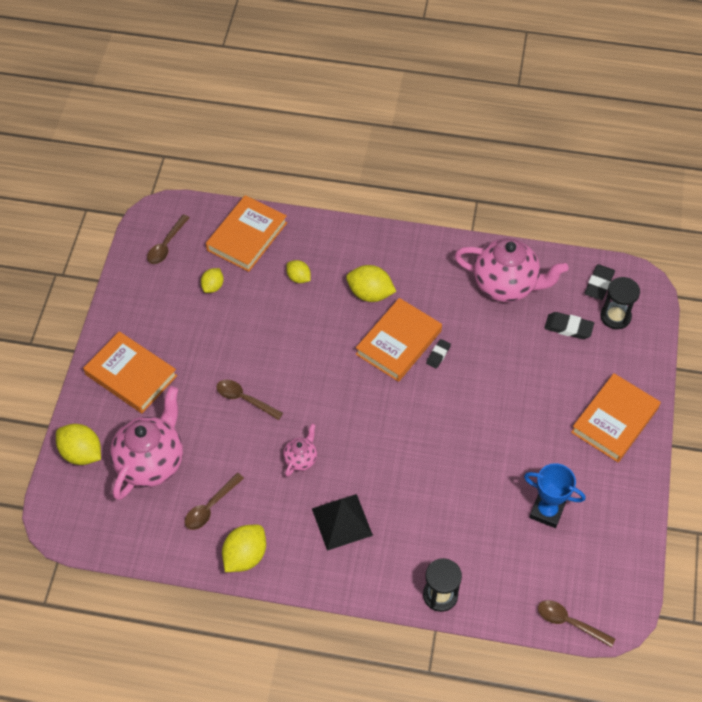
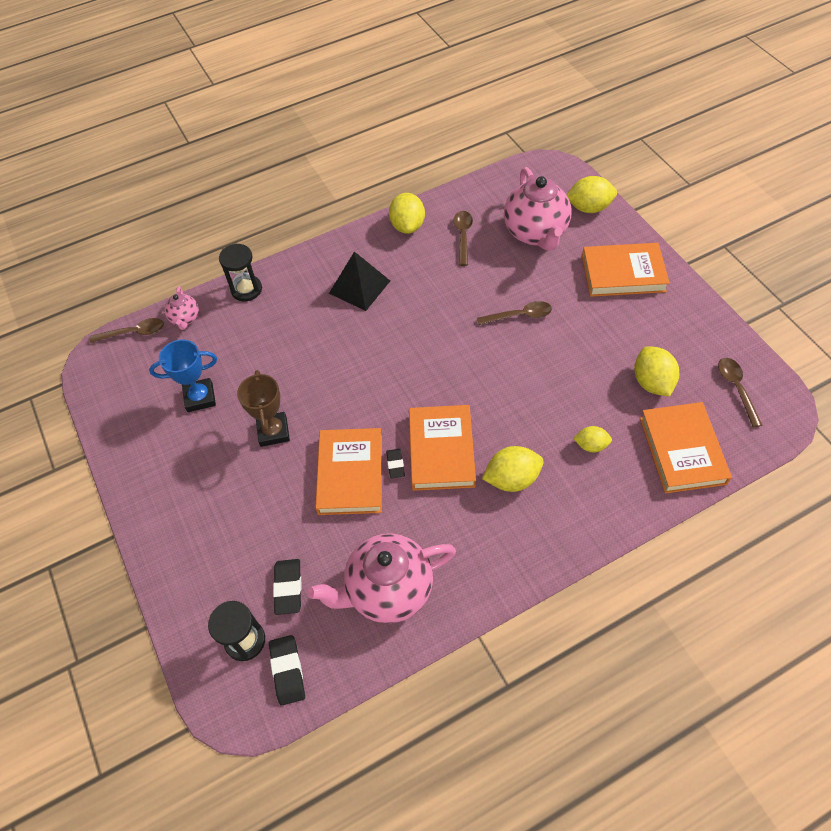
camera: 145 degrees right, 0 degrees up
(213, 286) = (652, 382): yellow lemon -> yellow lemon, size x1.65
(301, 459) = (431, 305): pink teapot -> pink teapot (185, 319)
(507, 440) = (273, 431): none -> brown trophy
(568, 328) = (288, 588): black eraser -> black eraser turned 75 degrees counterclockwise
(615, 420) = (182, 519): orange book -> orange book (350, 474)

